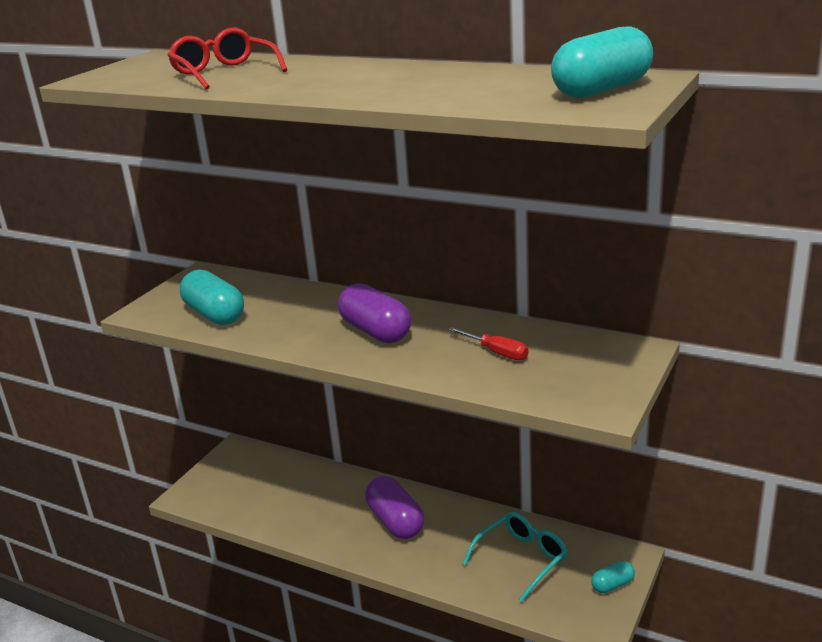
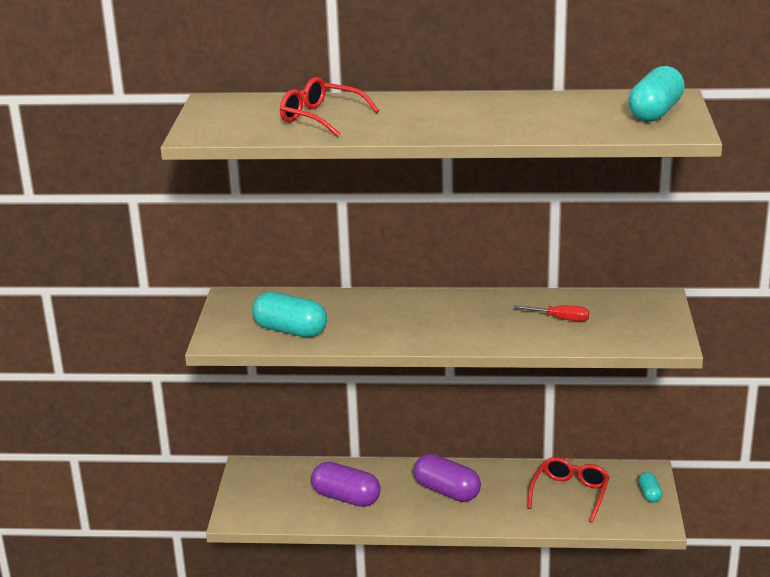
camera: 25 degrees left, 0 degrees up
(375, 331) = (448, 320): purple capsule -> purple capsule (346, 498)
(521, 559) = (570, 494): turquoise glasses -> red glasses
(612, 585) = (649, 494): turquoise capsule -> turquoise capsule turned 45 degrees counterclockwise

